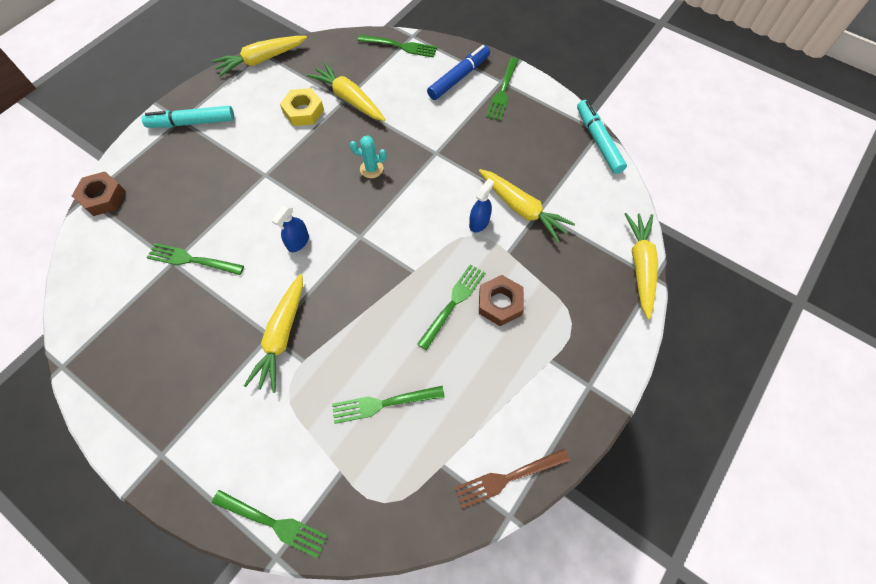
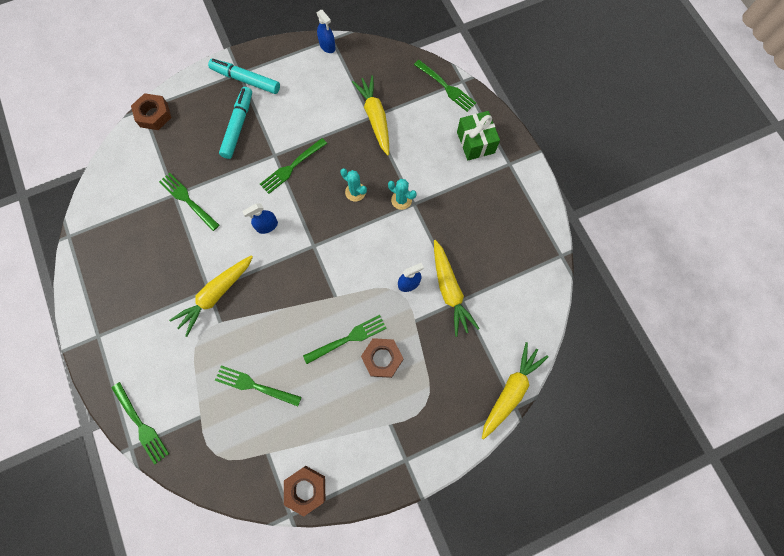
camera: 30 degrees right, 10 degrees up
(261, 60) = (327, 46): yellow carrot -> blue spray bottle
(303, 111) = (333, 112): yellow nut -> none
(422, 155) = (401, 200): none -> turquoise cactus
(458, 78) = (475, 142): blue marker -> green gift
(503, 91) = (504, 174): green fork -> green fork (292, 167)
(508, 477) = (305, 489): brown fork -> brown nut
(598, 141) = (553, 264): turquoise marker -> turquoise marker (238, 126)

